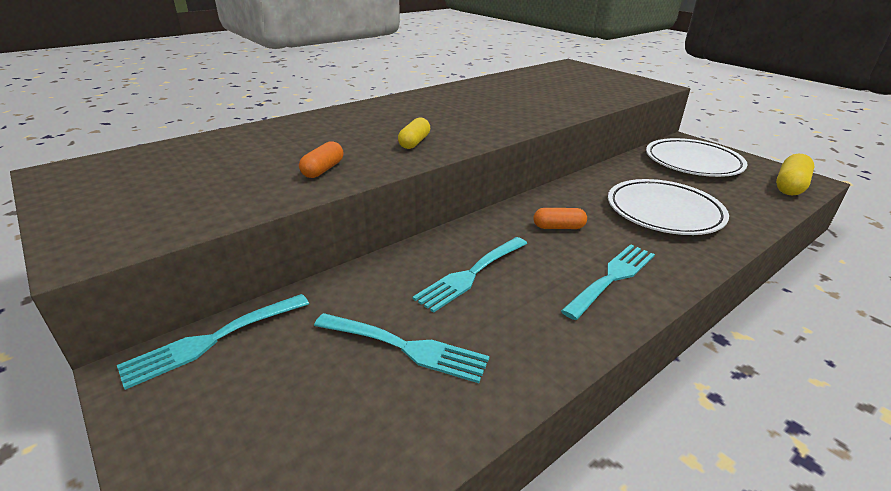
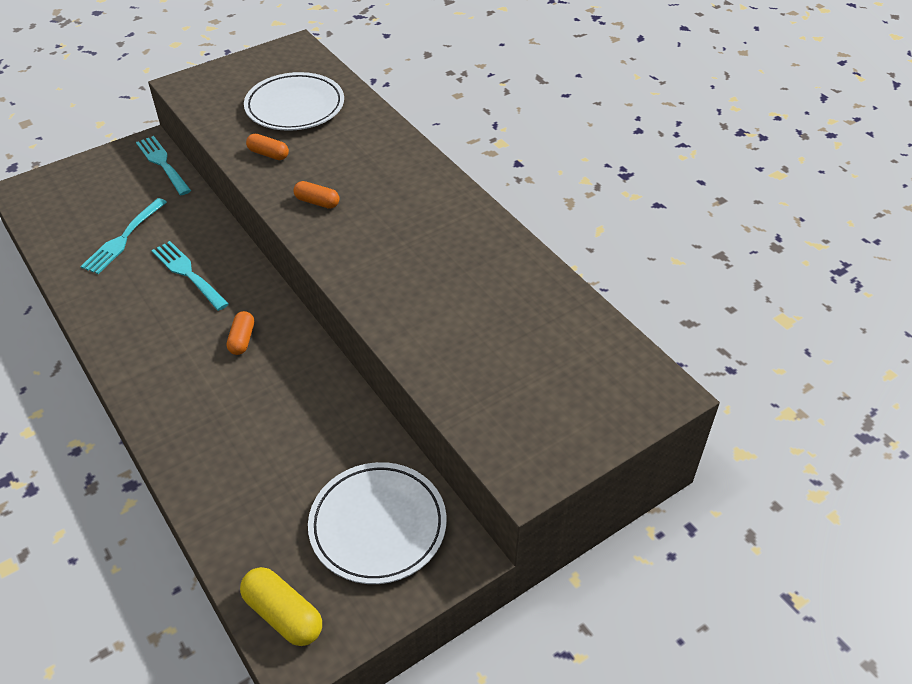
camera: 95 degrees right, 15 degrees up
(414, 142) = (317, 202): yellow capsule -> orange capsule
(612, 277) = (154, 357): turquoise fork -> none
(664, 212) = (249, 435): white plate -> white plate (295, 107)

